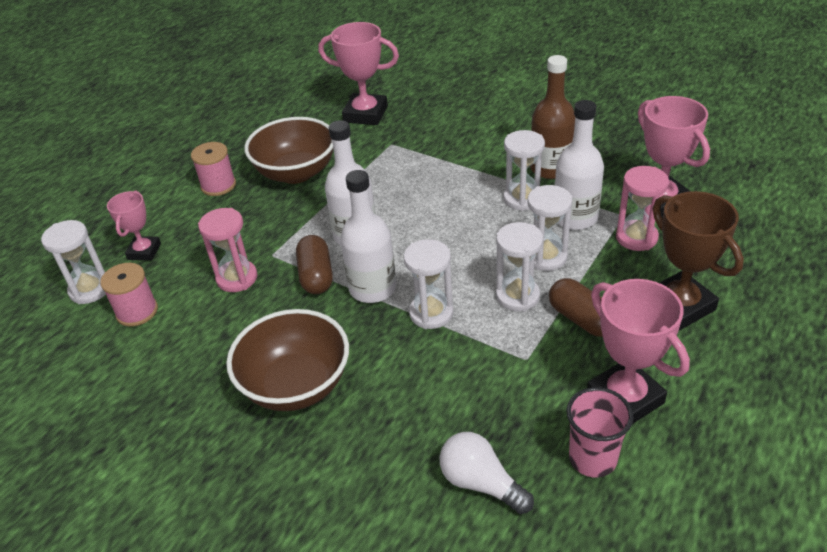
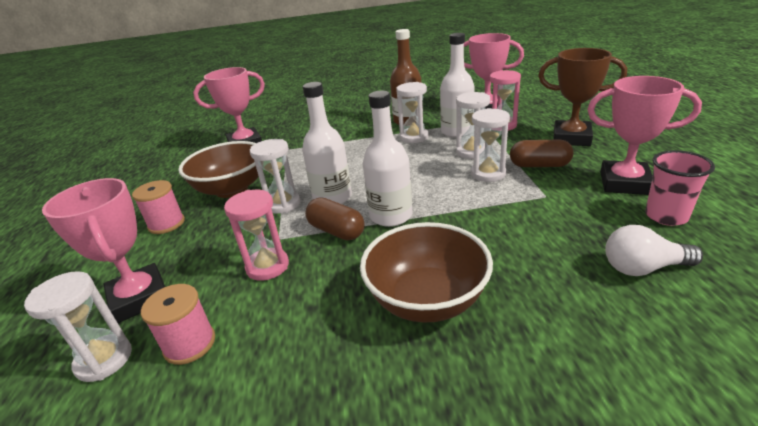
camera: 40 degrees left, 10 degrees down
(144, 251) = (139, 298): pink trophy -> pink trophy, size x1.66
(431, 313) = (452, 207): white hourglass -> white hourglass (283, 204)

